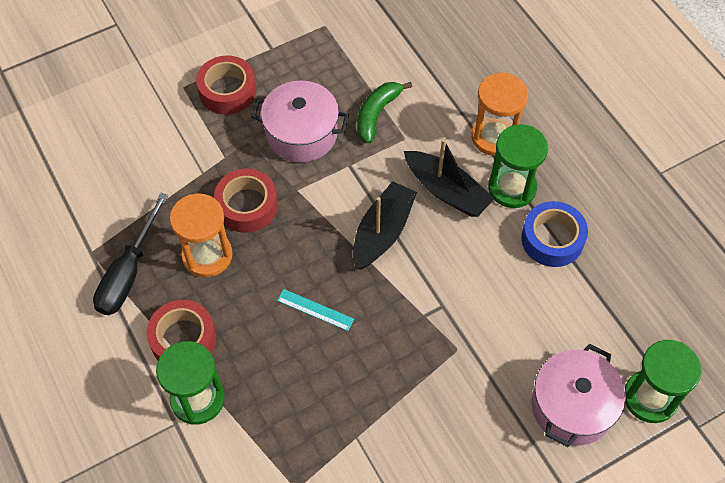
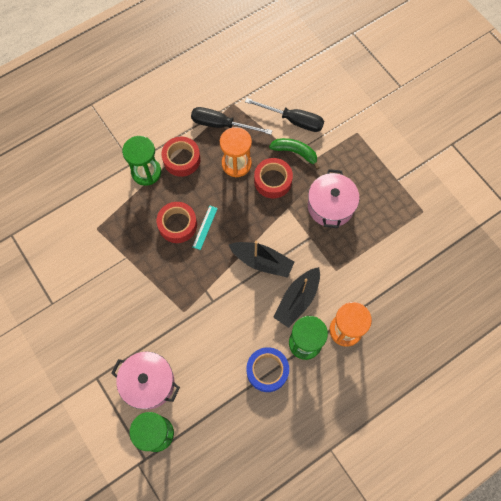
camera: 85 degrees right, 10 degrees up
(144, 168) = (293, 120): none -> black screwdriver
(227, 91) = (357, 158): red tape -> red tape (177, 225)
(377, 114) = (353, 251): green banana -> green banana (295, 152)

